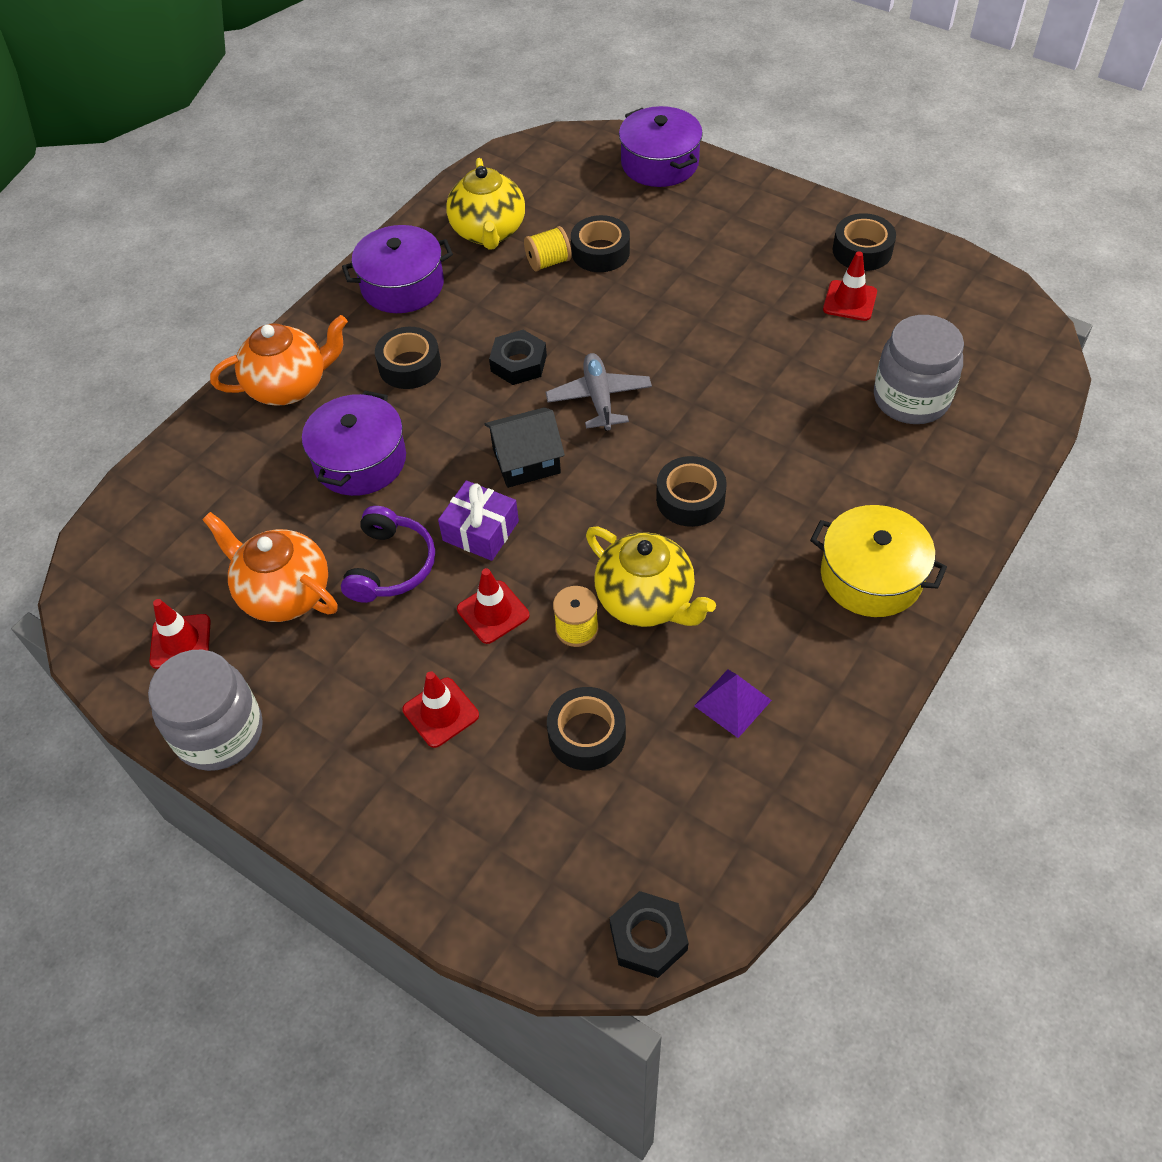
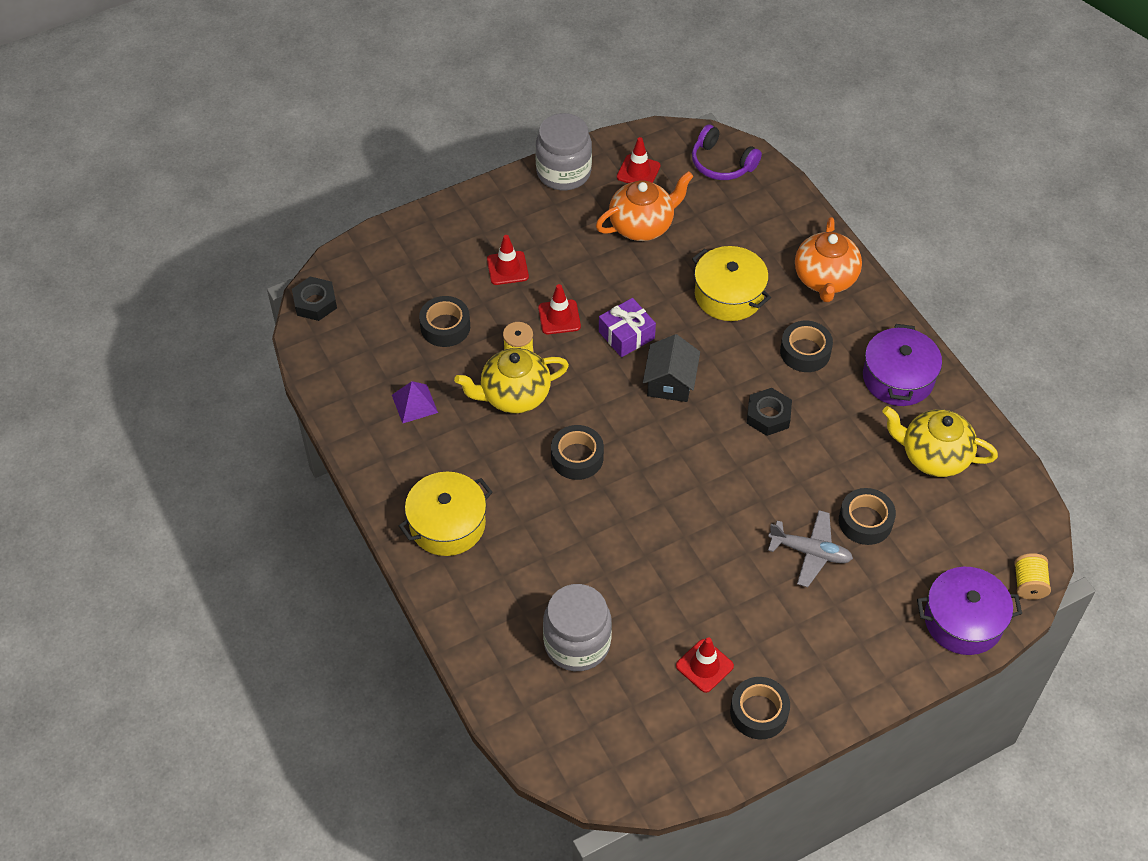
camera: 115 degrees right, 0 degrees up
(360, 460) = (729, 295): purple pot -> yellow pot
(391, 566) = (629, 281): purple headphones -> purple headphones (721, 163)
(548, 262) = (872, 481): yellow spool -> yellow spool (1028, 584)
(599, 398) = (702, 448): grey plane -> grey plane (810, 552)

